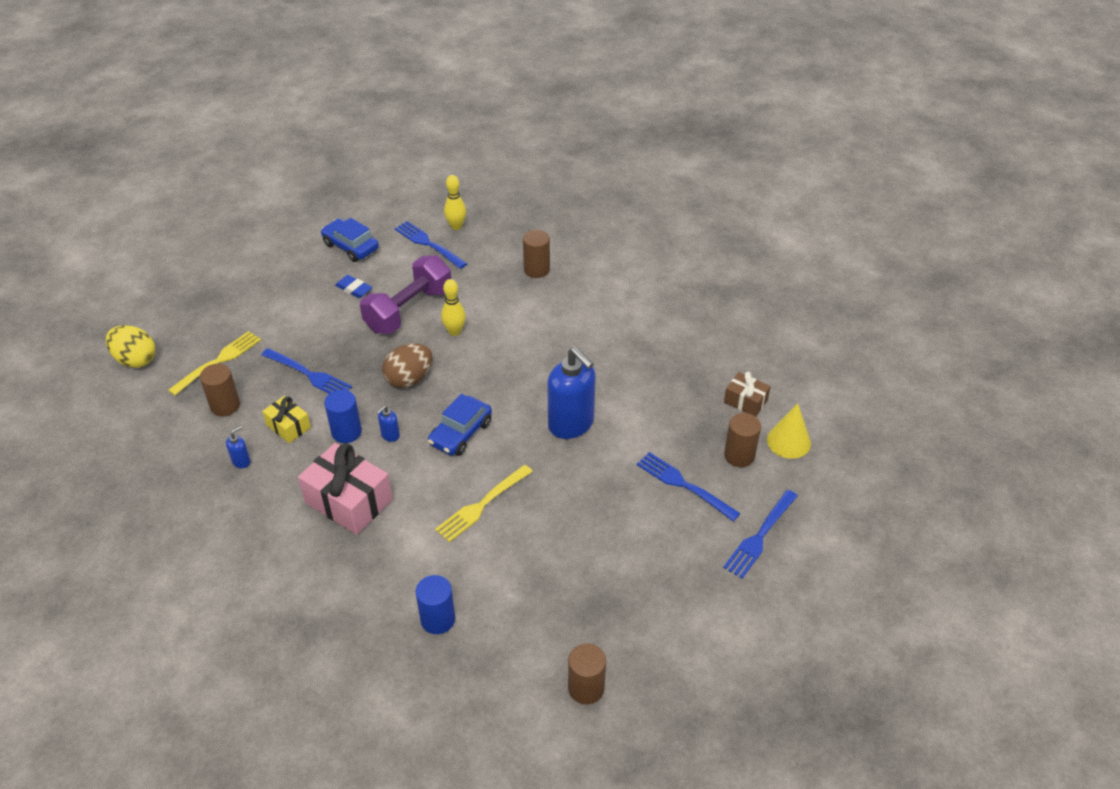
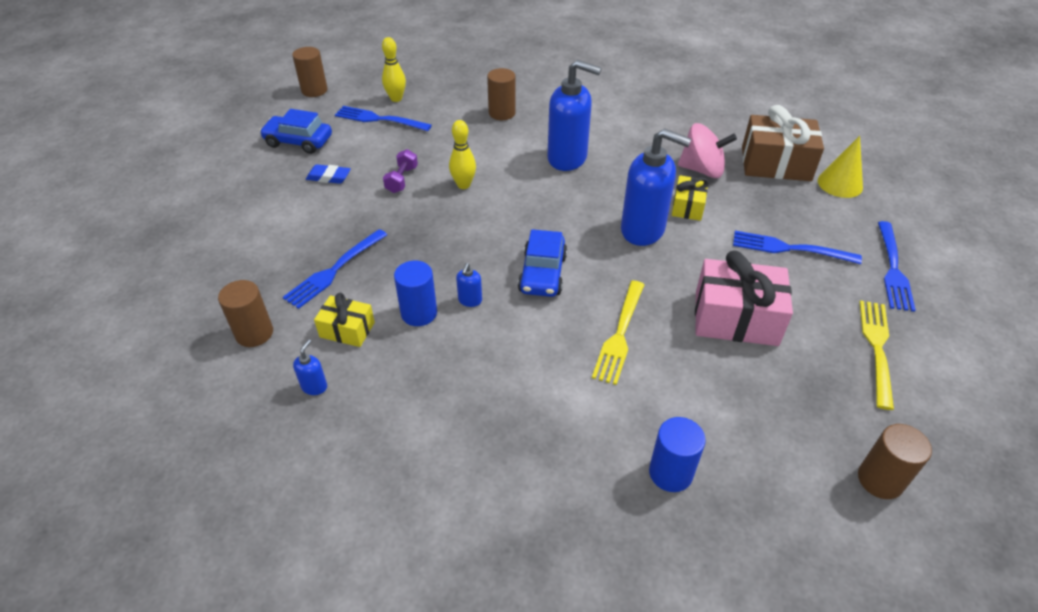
camera: 25 degrees left, 0 degrees up
(135, 360) = (105, 320): yellow egg -> none
(218, 361) = (216, 290): yellow fork -> yellow fork (877, 348)
(308, 374) = (334, 270): blue fork -> blue fork turned 120 degrees clockwise
(348, 501) = (473, 383): pink gift -> pink gift (736, 318)
(409, 310) = (402, 180): purple dumbbell -> purple dumbbell, size x0.46
(409, 379) = (449, 240): brown egg -> none
(560, 334) = (567, 158): none -> blue soap dispenser
(628, 415) = (688, 206): none -> yellow gift
(671, 384) = (702, 170): none -> pink spinning top
(739, 455) = (812, 208): brown cylinder -> brown cylinder (314, 90)
(745, 401) = (775, 164): brown gift -> brown gift, size x1.82

